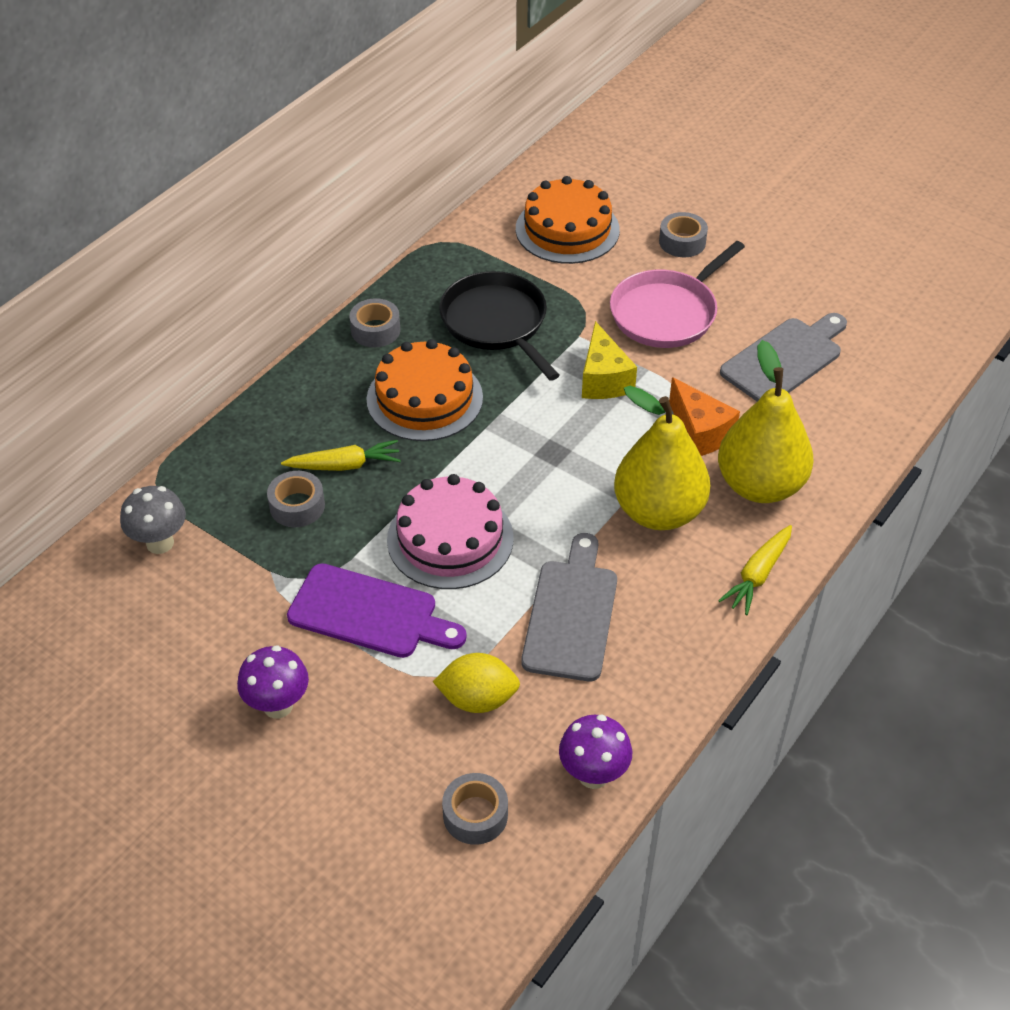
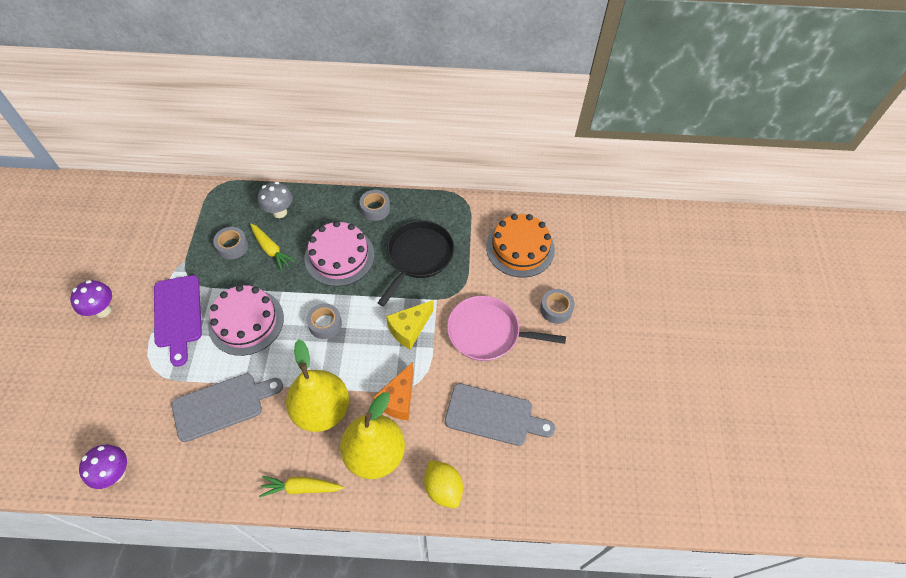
camera: 55 degrees right, 10 degrees up
(160, 543) = (180, 209): grey mushroom -> grey mushroom (280, 212)
(424, 398) = (339, 256): orange cake -> pink cake
(475, 815) = (69, 431): grey tape -> grey tape (325, 324)
(478, 699) = (143, 392): yellow lemon -> yellow lemon (443, 488)

